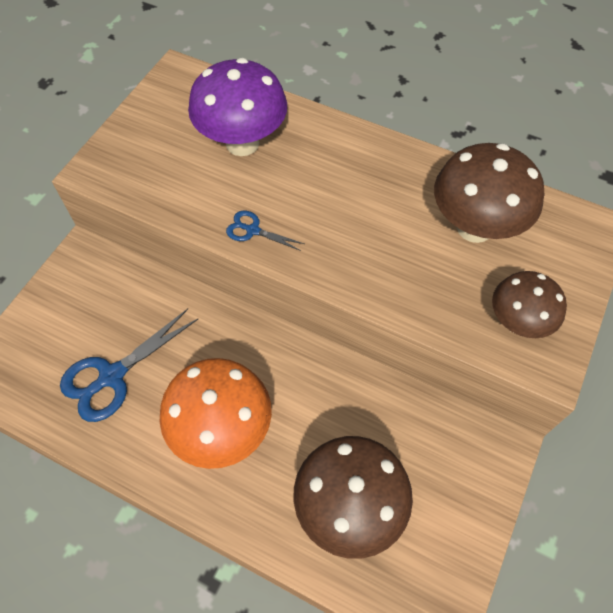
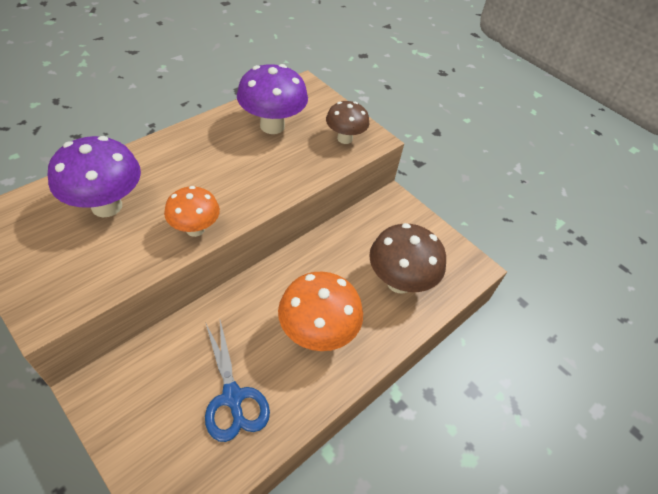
camera: 75 degrees left, 10 degrees down
(252, 230) = (195, 229): blue scissors -> orange mushroom
(474, 227) = (272, 126): brown mushroom -> purple mushroom

